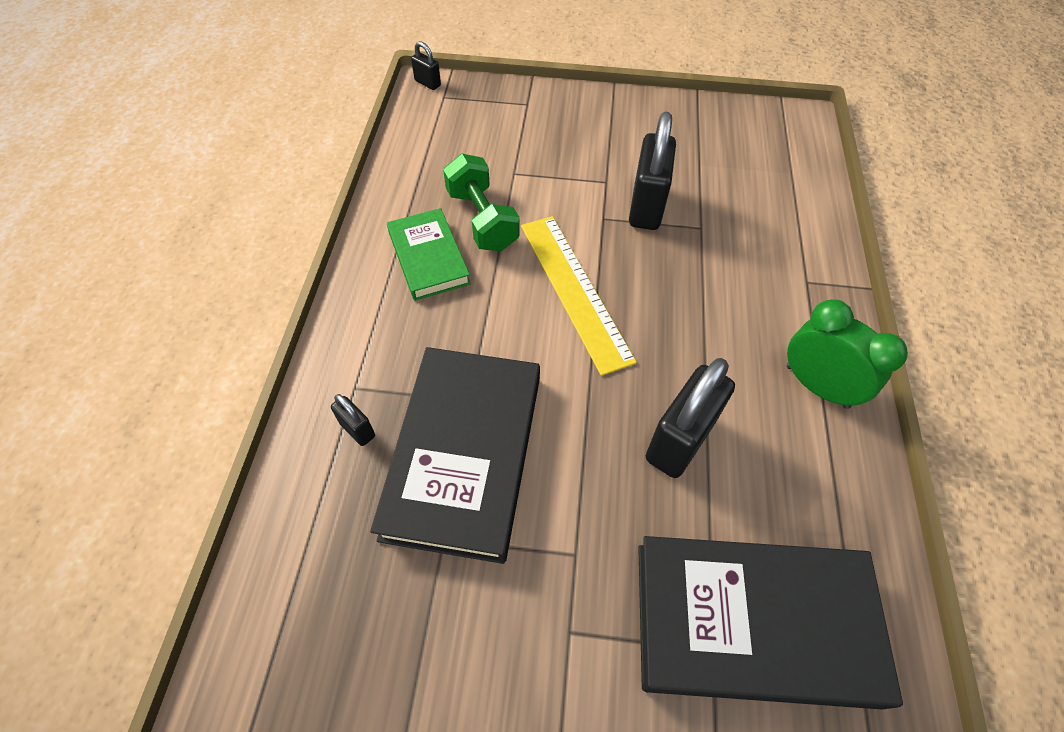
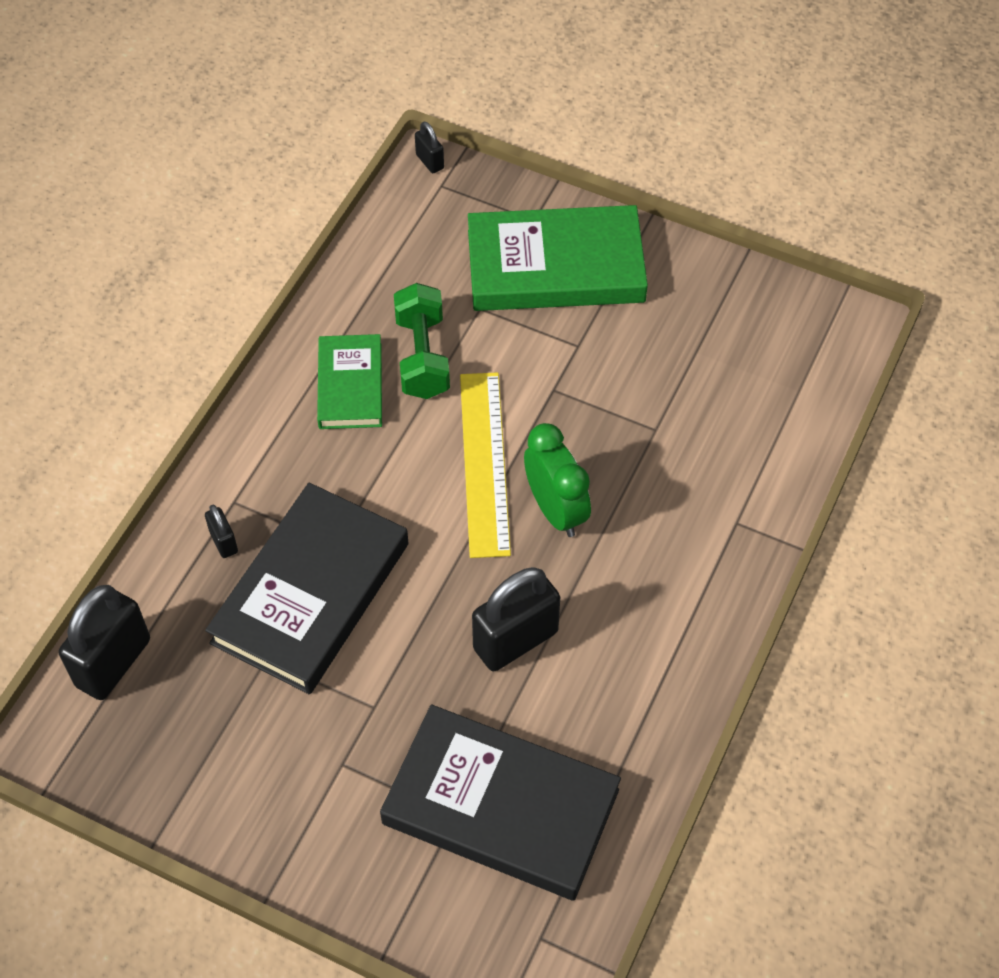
camera: 20 degrees right, 0 degrees up
(560, 131) = (555, 266): none -> green book
(646, 207) = (607, 389): black padlock -> black padlock (113, 663)
(817, 386) = (680, 631): green clock -> green clock (555, 510)

